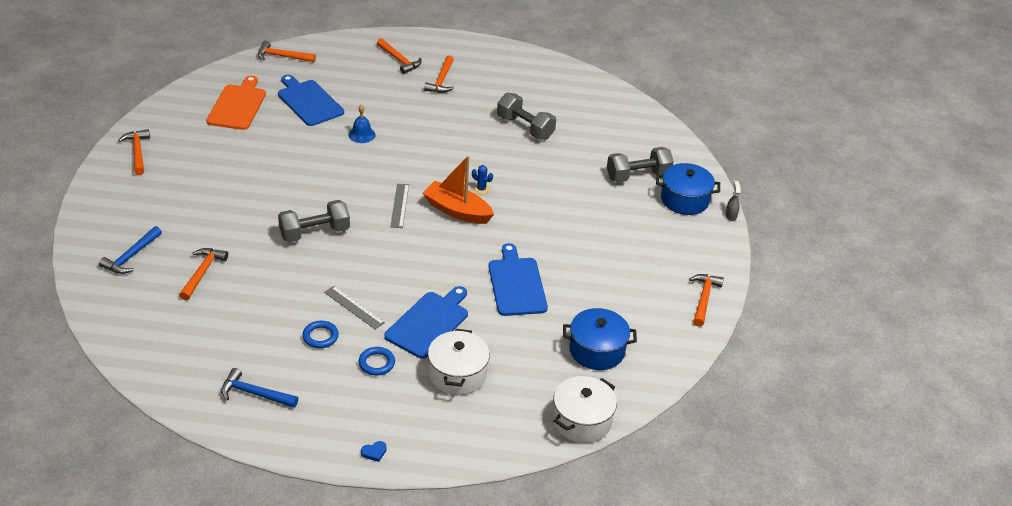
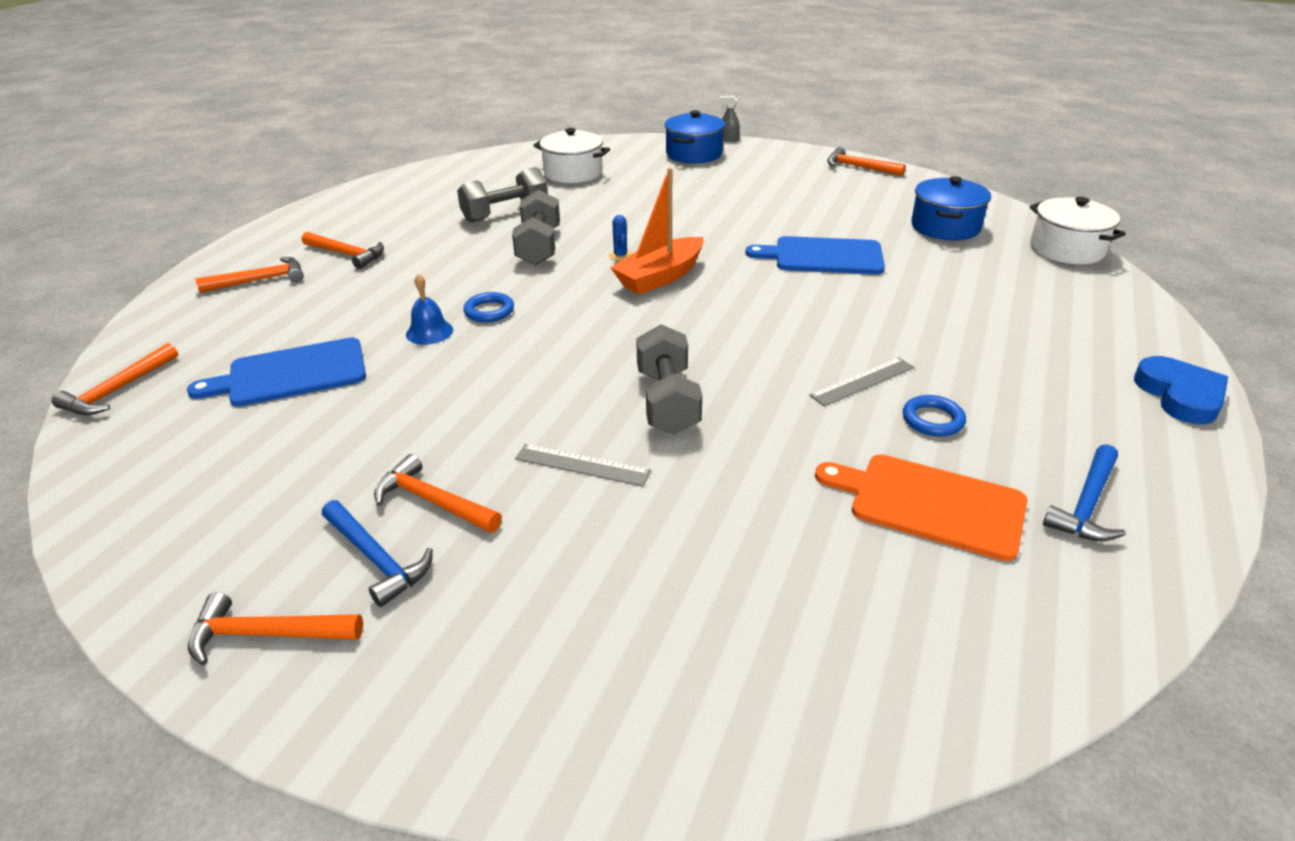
camera: 70 degrees left, 5 degrees down
(131, 256) = (666, 667): blue hammer -> blue hammer (377, 559)
(202, 273) = (747, 549): orange hammer -> orange hammer (433, 502)
(237, 105) = (224, 459): orange cutting board -> orange cutting board (929, 504)
(374, 452) = (1180, 395): blue heart -> blue heart, size x2.36
(376, 363) = (989, 374): blue ring -> blue ring (489, 311)
(399, 205) = (629, 318): grey ruler -> grey ruler (582, 465)
(429, 323) = (898, 323): blue cutting board -> none
(457, 374) = (1001, 314): white pot -> white pot (573, 173)
(481, 189) = (620, 256): blue cactus -> blue cactus turned 60 degrees counterclockwise
(638, 176) = (641, 168): grey dumbbell -> grey dumbbell (539, 247)

